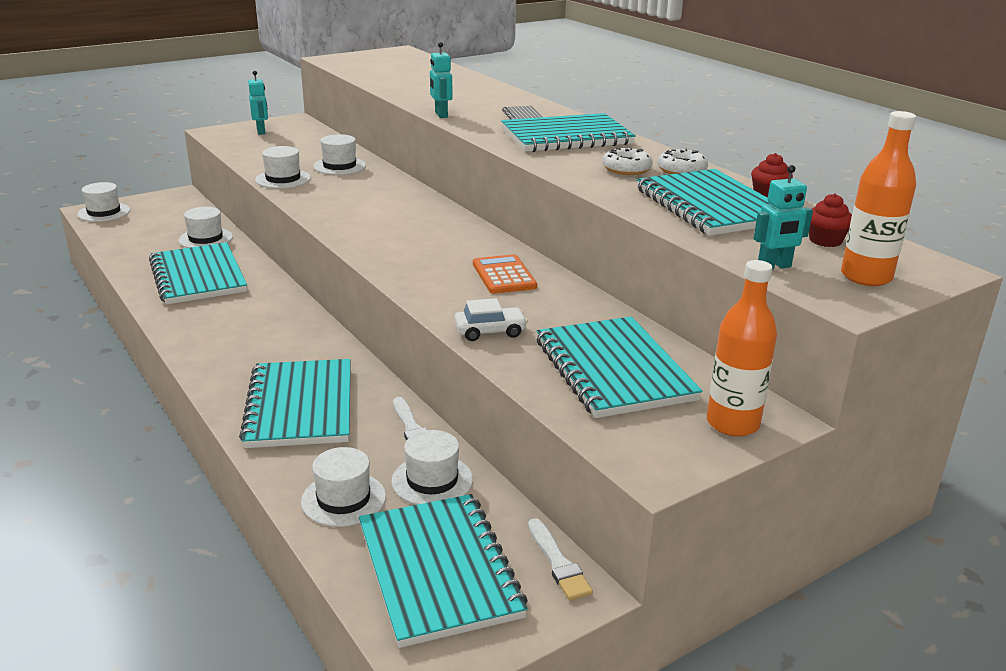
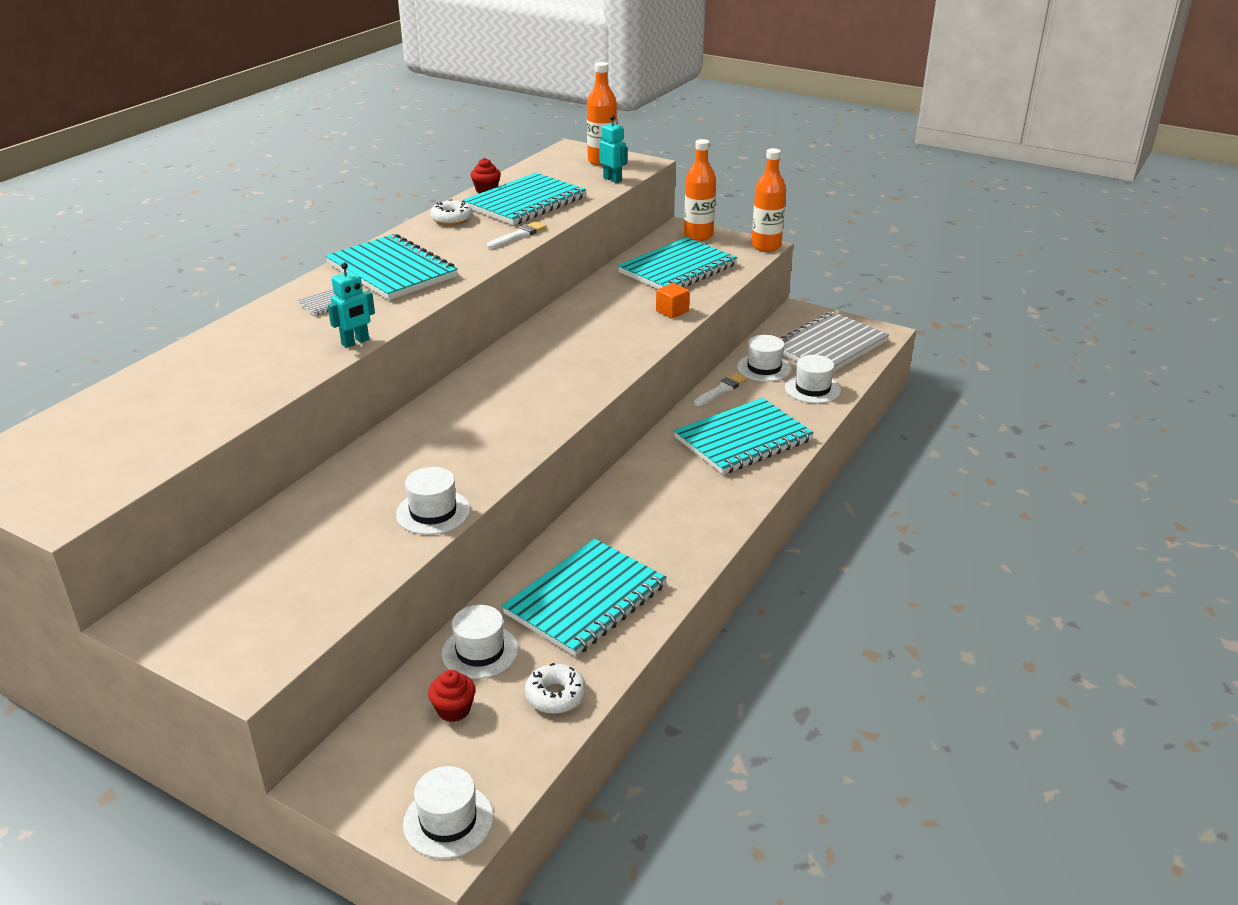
camera: 115 degrees left, 5 degrees up
(261, 131) = (227, 623): turquoise robot -> none
(339, 166) = (358, 491): white hat -> none
(438, 571) = (829, 346): turquoise notebook -> grey notebook
(490, 331) = (672, 311): white car -> orange cube
(504, 275) = (579, 326): orange calculator -> none
(558, 563) = (786, 319): white brush -> white brush (518, 236)
(626, 169) = (467, 236): white donut -> white donut (555, 695)
(651, 474) = (766, 246): none -> orange bottle
(825, 240) = (556, 172): red cupcake -> red cupcake (453, 709)

